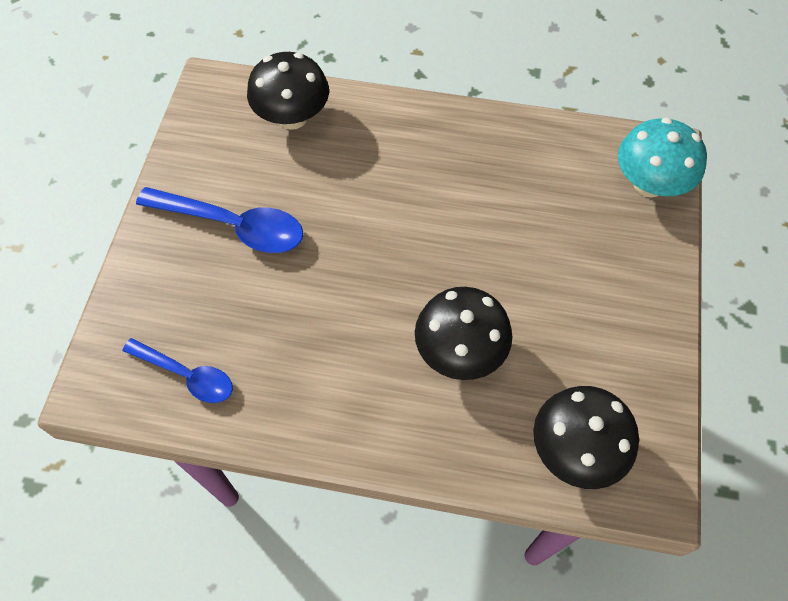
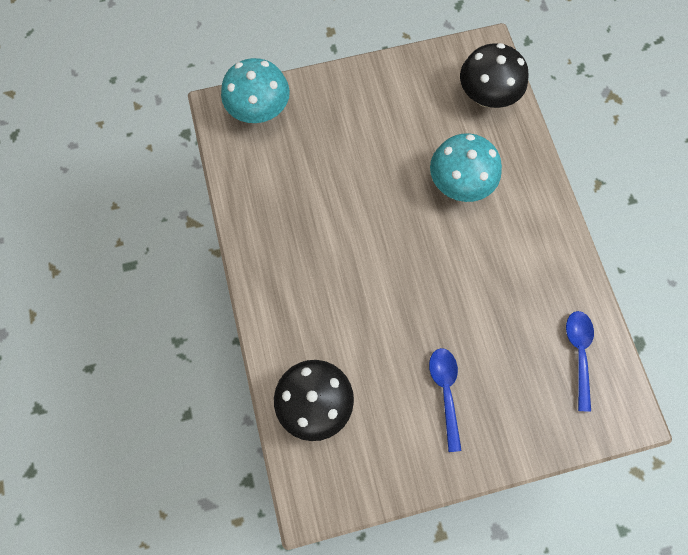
camera: 115 degrees left, 10 degrees up
(233, 226) = (445, 392): blue spoon -> blue spoon, size x0.64
(459, 352) = (459, 183): black mushroom -> turquoise mushroom

